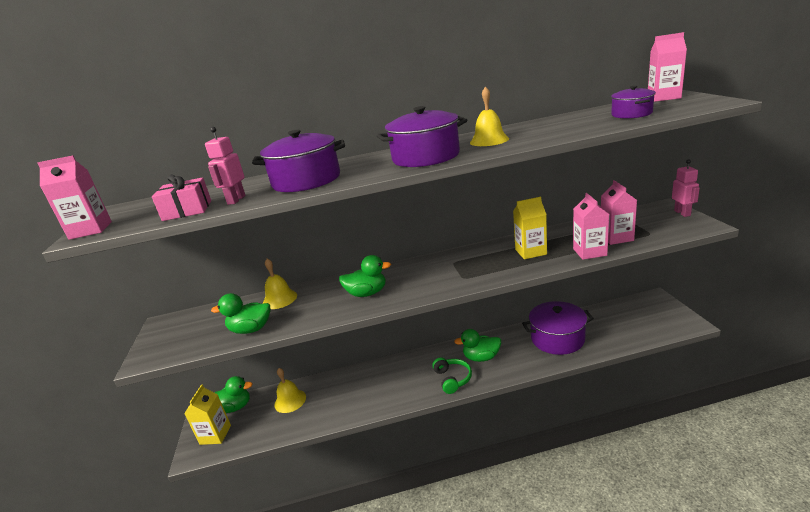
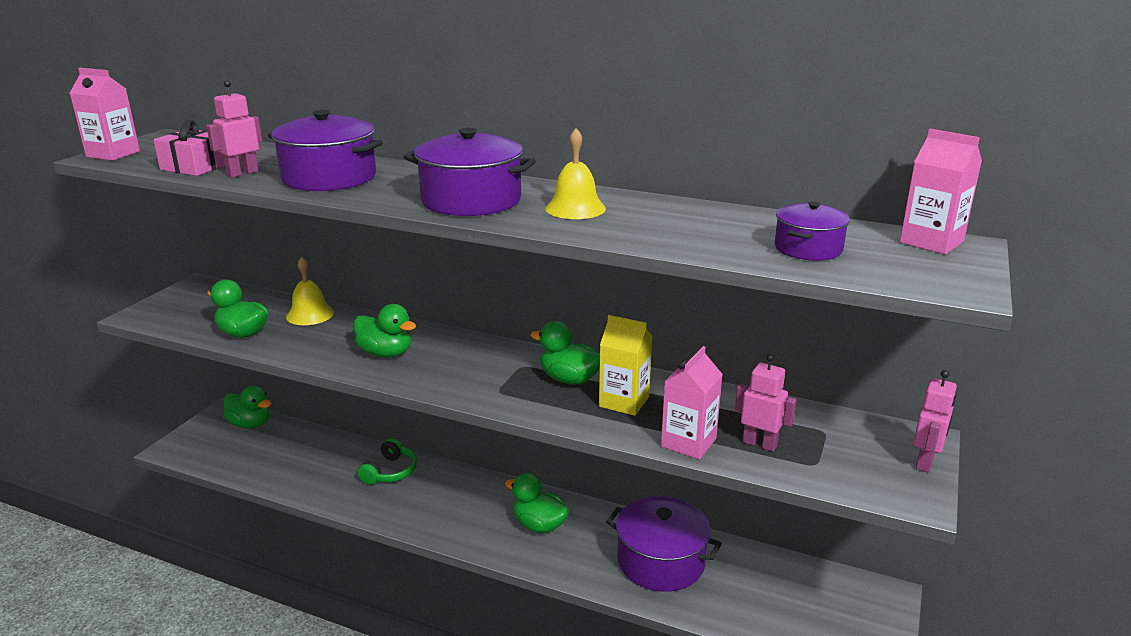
camera: 30 degrees right, 0 degrees up
(215, 434) = (206, 441): yellow carton -> none
(290, 401) = (301, 448): yellow bell -> none
(452, 379) = (474, 529): green headphones -> green headphones (390, 472)
(488, 256) = (569, 379): none -> green duck
(616, 238) = (759, 444): pink carton -> pink robot

